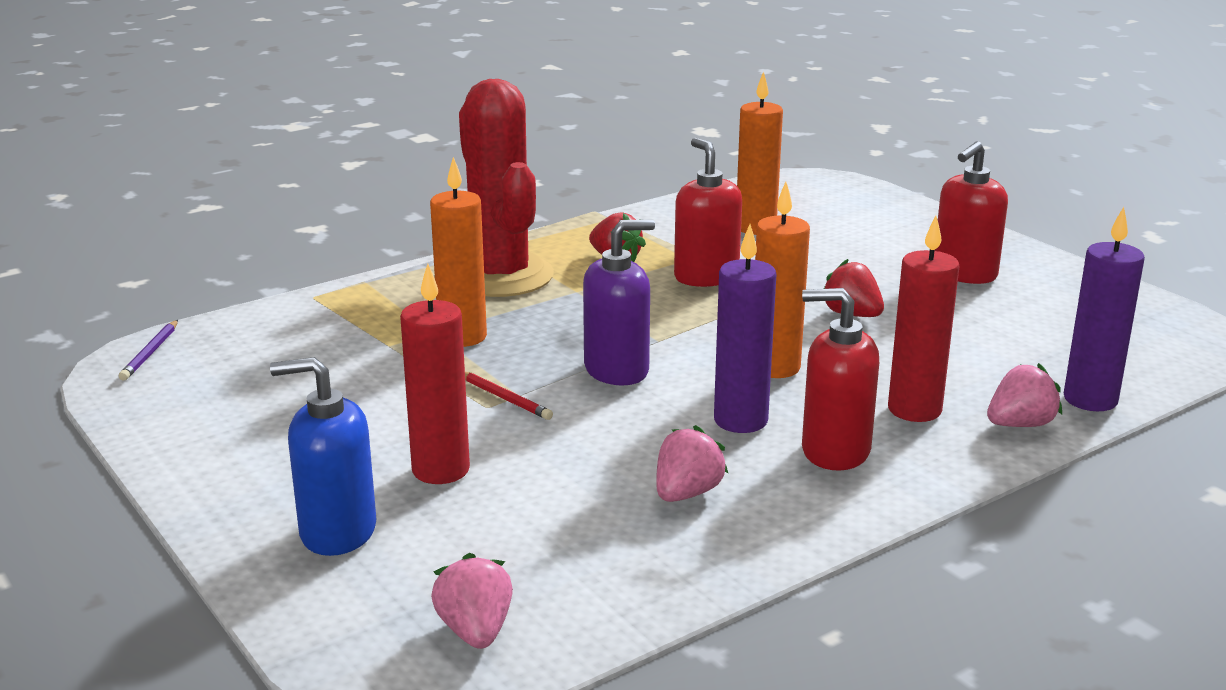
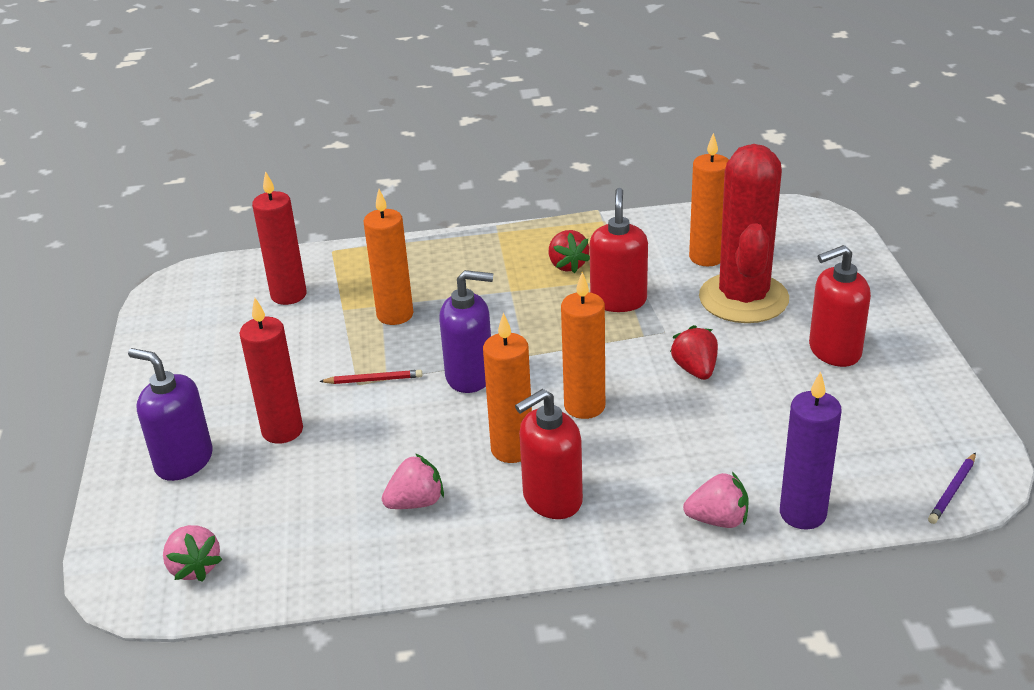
camera: 30 degrees right, 10 degrees up
(150, 353) = (197, 277): purple pencil -> purple pencil (952, 491)
(337, 532) = (184, 461): blue soap dispenser -> purple soap dispenser
(475, 631) = (194, 567): pink strawberry -> pink strawberry turned 135 degrees clockwise
(500, 276) = (470, 262): red cactus -> red cactus (743, 298)
(504, 398) = (374, 380): red pencil -> red pencil turned 75 degrees counterclockwise
(740, 421) = (512, 449): purple candle -> orange candle
(834, 451) = (552, 499): red soap dispenser -> red soap dispenser turned 75 degrees counterclockwise
(914, 410) = (649, 479): red candle -> red candle (288, 295)

